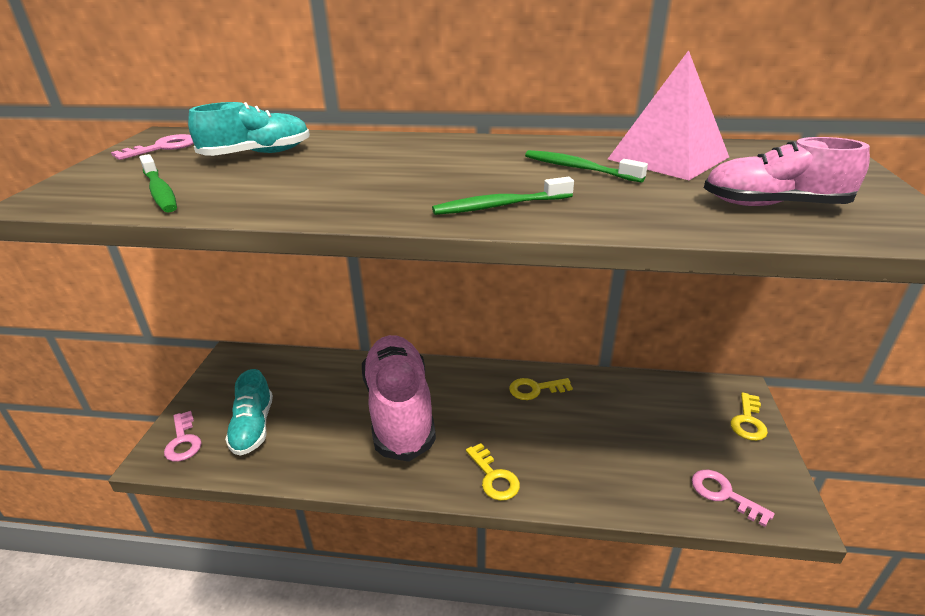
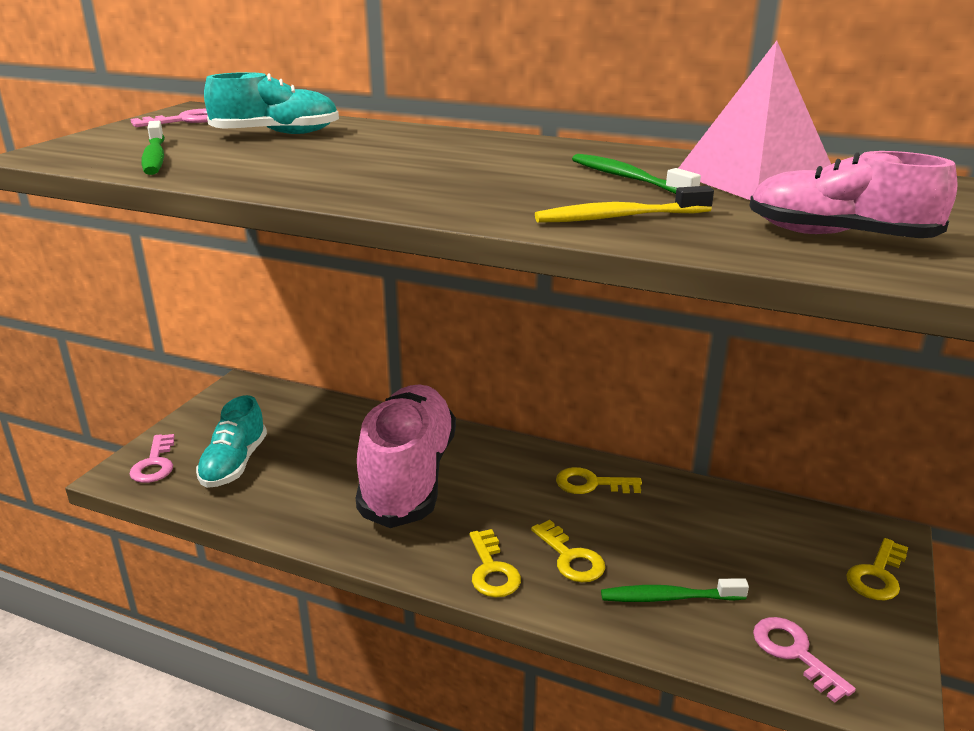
camera: 15 degrees right, 5 degrees down
(499, 206) = (496, 203): green toothbrush -> green toothbrush (668, 597)
(545, 453) = (570, 557): none -> yellow key
(604, 208) = (618, 217): none -> yellow toothbrush

